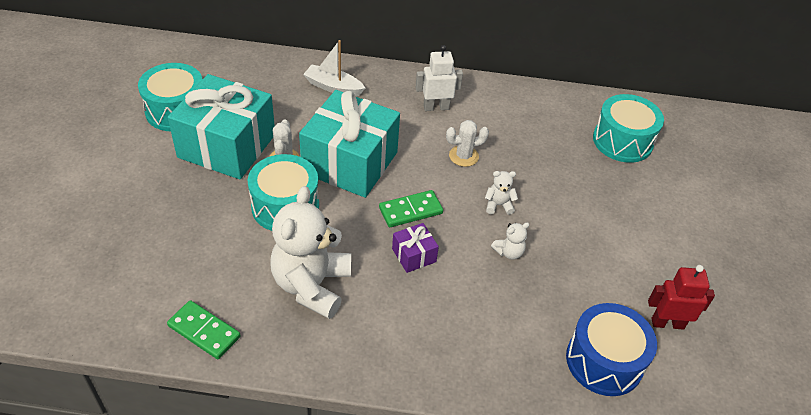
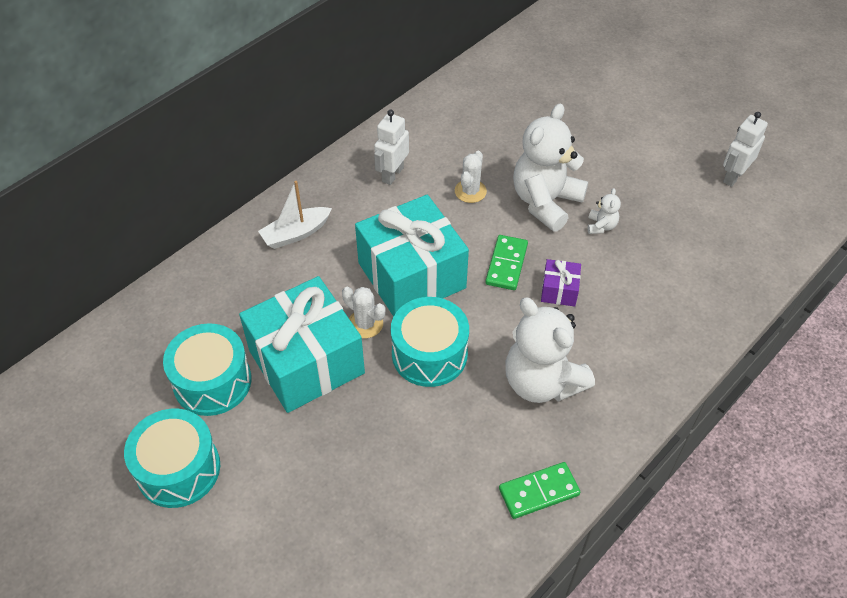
camera: 50 degrees left, 5 degrees up
(498, 205) = (545, 202): white teddy bear -> white teddy bear, size x2.39
(604, 361) = (743, 234): blue drum -> none
(622, 141) = (536, 82): turquoise drum -> turquoise drum (178, 469)
(667, 323) = (733, 176): red robot -> white robot

